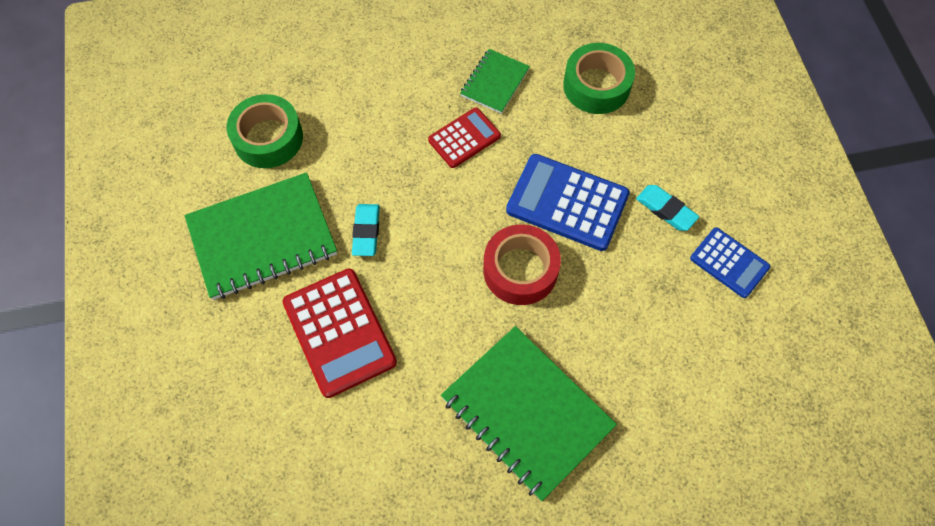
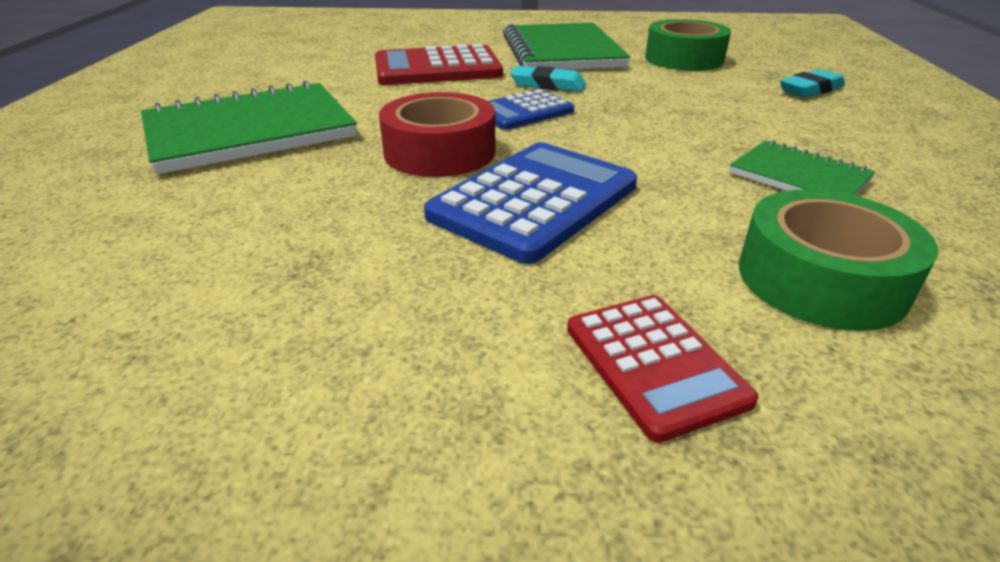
camera: 105 degrees right, 30 degrees down
(464, 138) = (679, 143): red calculator -> red calculator (654, 363)
(666, 210) = (468, 303): turquoise eraser -> turquoise eraser (810, 90)
(729, 263) = (279, 366): blue calculator -> blue calculator (523, 111)

